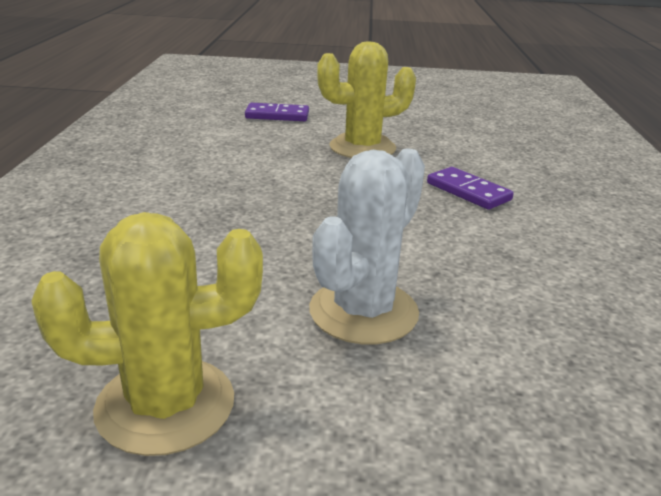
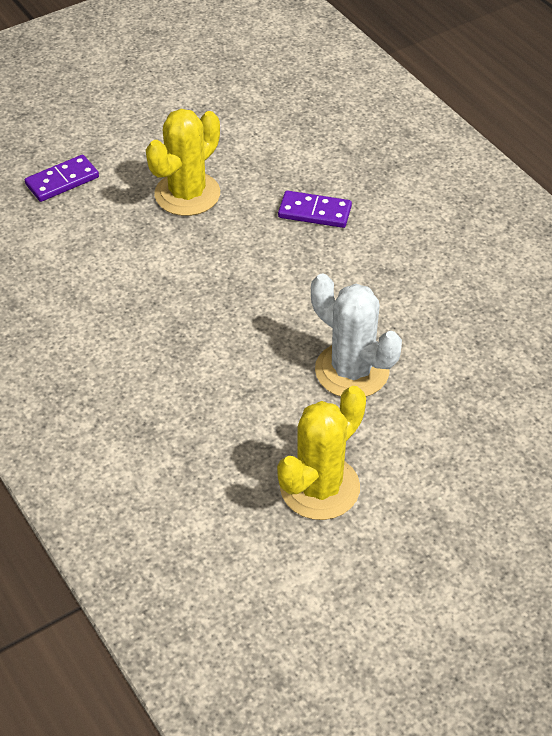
camera: 35 degrees left, 20 degrees up
(363, 312) = (352, 371): white cactus -> white cactus turned 45 degrees counterclockwise

